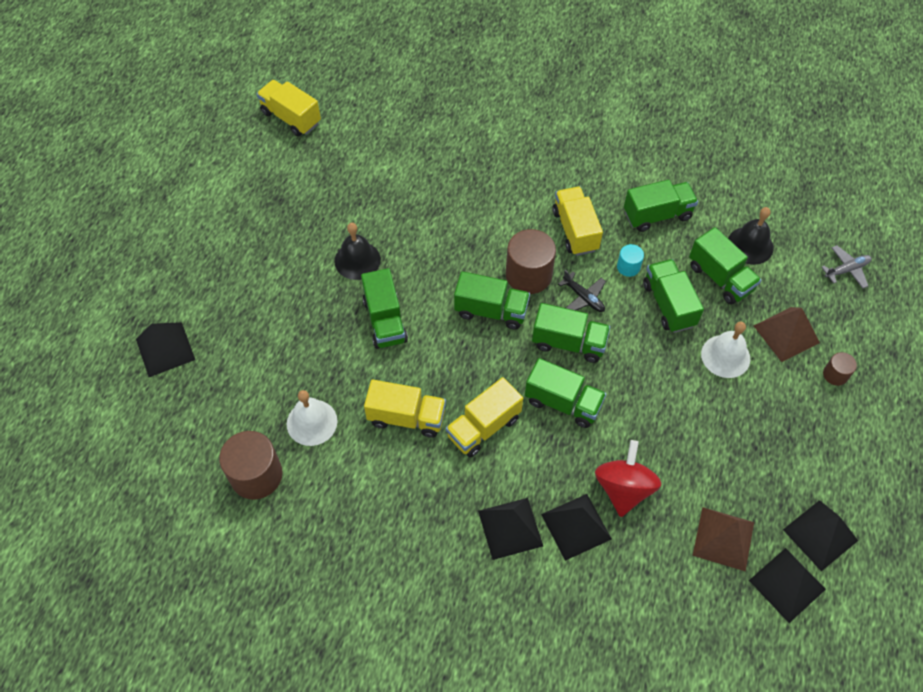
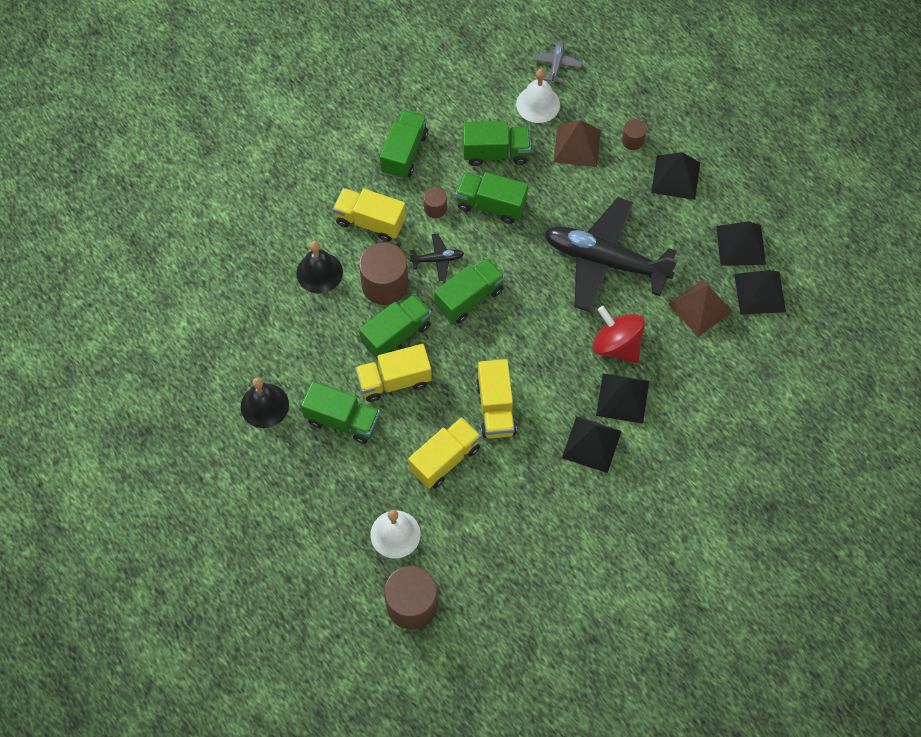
camera: 55 degrees left, 5 degrees up
(165, 349) = (232, 614): black pyramid -> black pyramid (675, 177)
(291, 118) = (58, 367): yellow truck -> yellow truck (394, 381)
(563, 402) = (517, 338): green truck -> none
(628, 267) = (435, 208): turquoise cylinder -> brown cylinder
(697, 426) = (605, 261): none -> black plane
(725, 356) = (563, 199): white bell -> white bell (538, 104)
(750, 245) = (484, 111): black bell -> black bell (319, 272)

